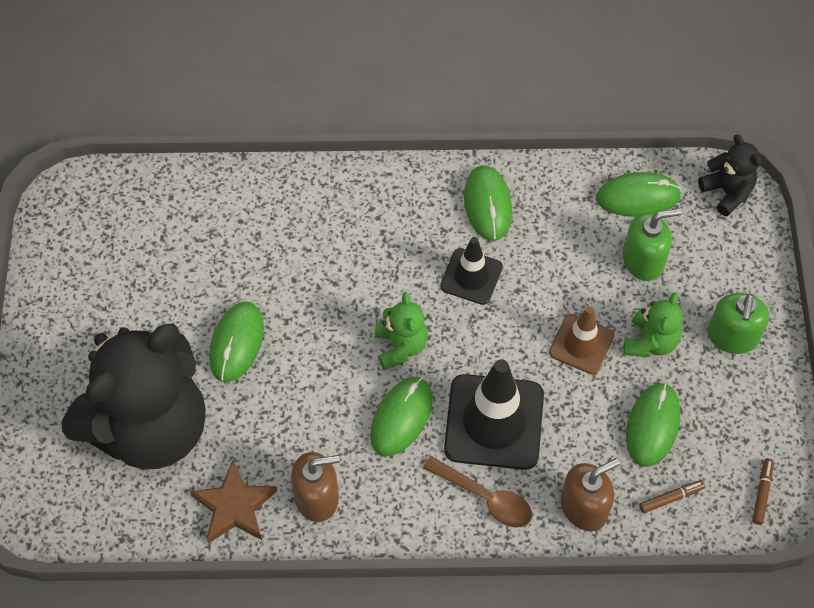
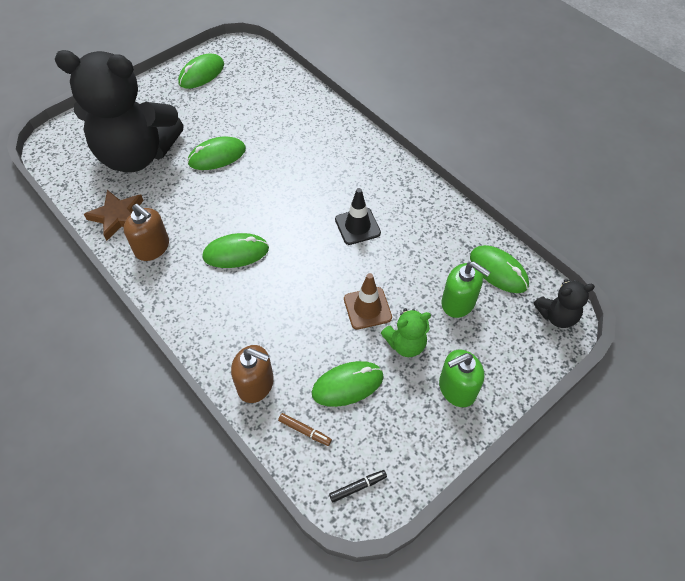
camera: 50 degrees right, 5 degrees down
(400, 346) = (281, 223): green teddy bear -> none
(485, 497) = (218, 327): brown spoon -> none
(487, 205) = (411, 204): green mouse -> green mouse (201, 74)
(494, 422) = (273, 298): black traffic cone -> none
(727, 192) = (557, 315): black teddy bear -> black teddy bear turned 60 degrees clockwise
(762, 493) = (358, 487): brown marker -> black marker

